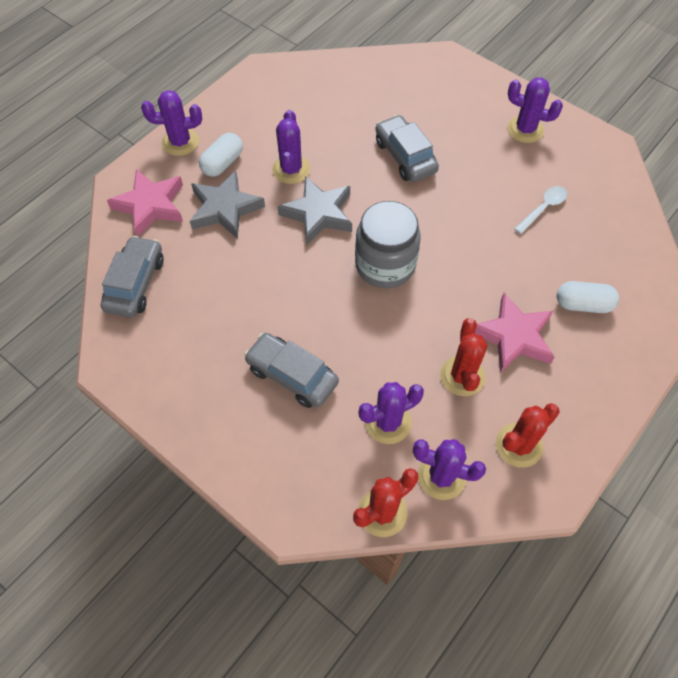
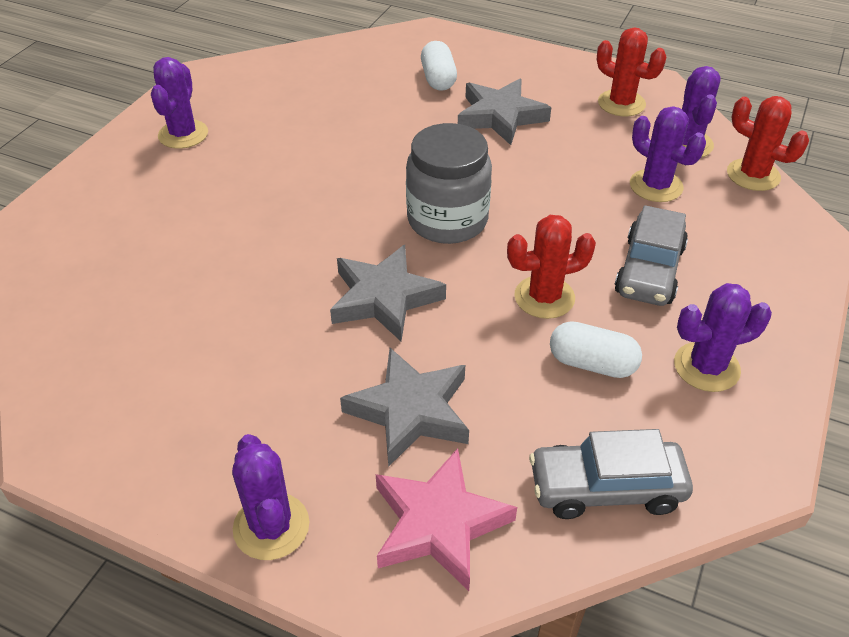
camera: 105 degrees left, 15 degrees down
(222, 163) = (311, 442): white capsule -> white capsule (592, 363)
(291, 169) = (305, 347): purple cactus -> purple cactus (706, 367)
(405, 156) = (251, 230): grey car -> none
(462, 376) = (568, 144): red cactus -> red cactus (544, 297)
(514, 336) = (500, 116): pink star -> grey star
(543, 208) = (314, 112): white spoon -> none

